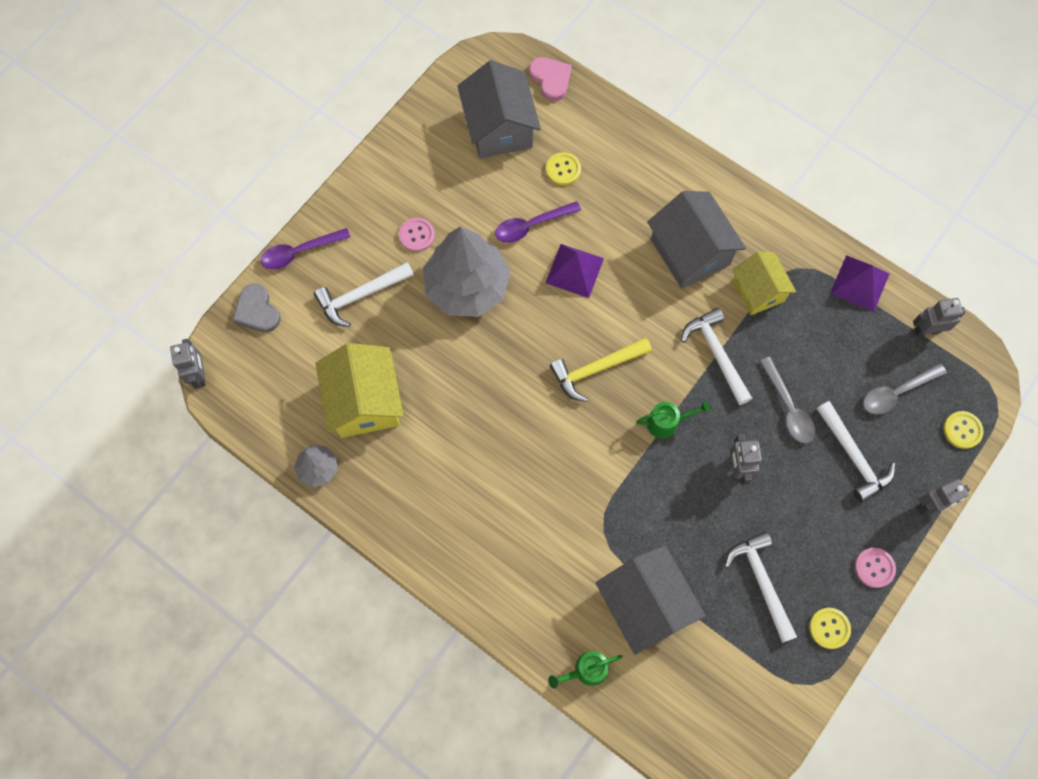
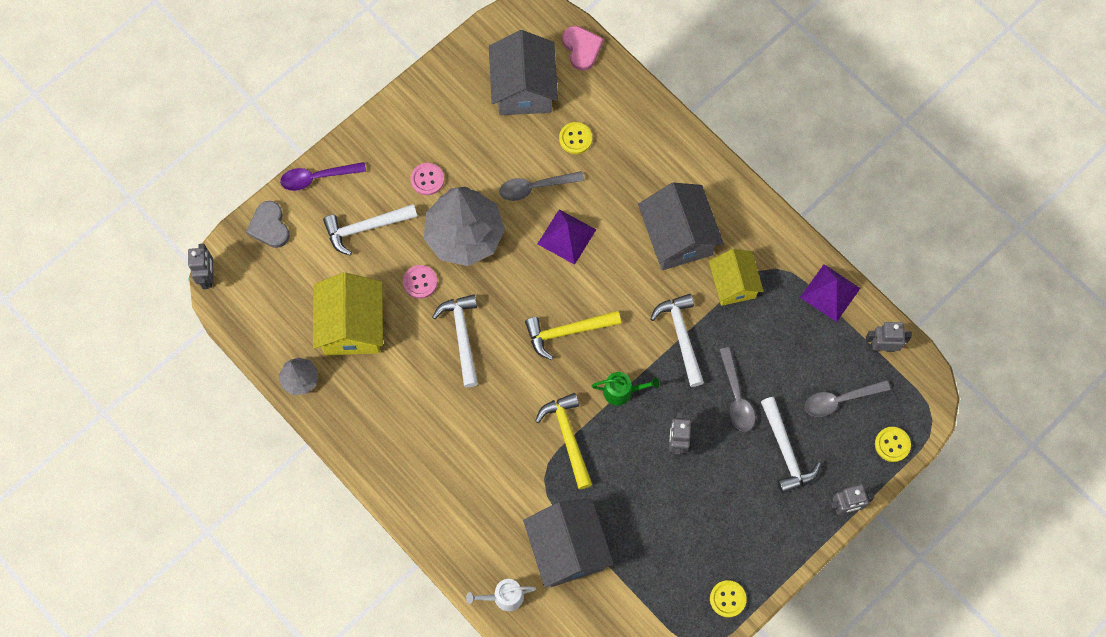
camera: 10 degrees right, 0 degrees up
(531, 225) = (535, 187): purple spoon -> grey spoon
(586, 670) = (504, 597): green watering can -> white watering can
(620, 481) = (568, 437): none -> yellow hammer
(761, 582) = (676, 548): white hammer -> white hammer (462, 336)
(874, 568) = (781, 553): pink button -> pink button (420, 282)

